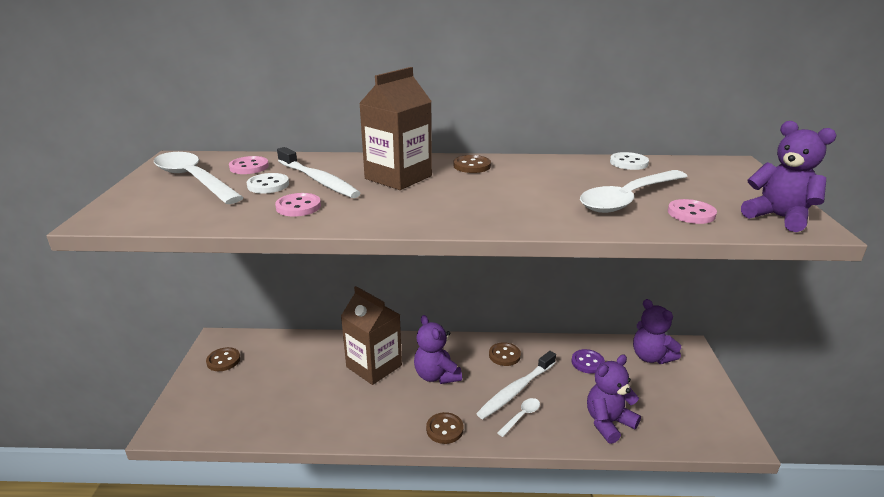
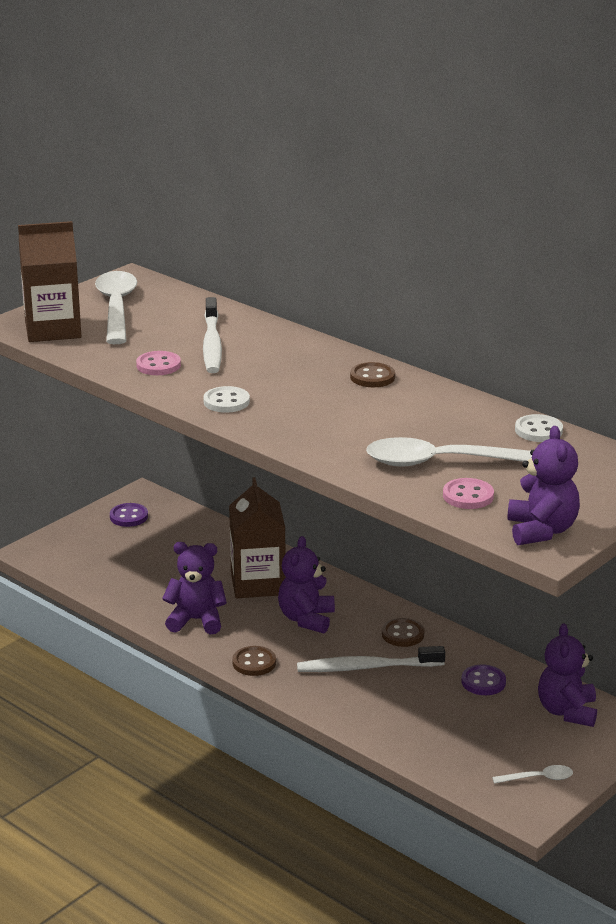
camera: 40 degrees right, 0 degrees up
(223, 360) = (129, 516): brown button -> purple button
(249, 167) = (176, 309): pink button -> none
(268, 185) = (165, 335): white button -> white button (226, 402)
(398, 177) = (283, 365): brown carton -> brown carton (53, 329)
(521, 416) = (339, 688): white spoon -> white spoon (538, 778)
(608, 423) = (416, 734): purple teddy bear -> purple teddy bear (196, 620)

